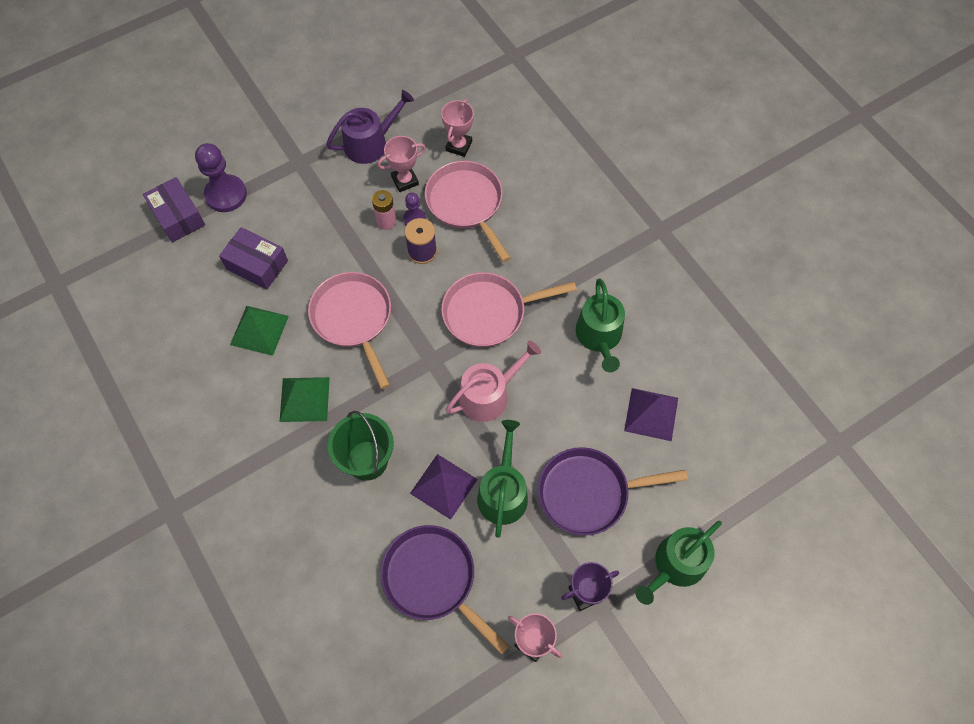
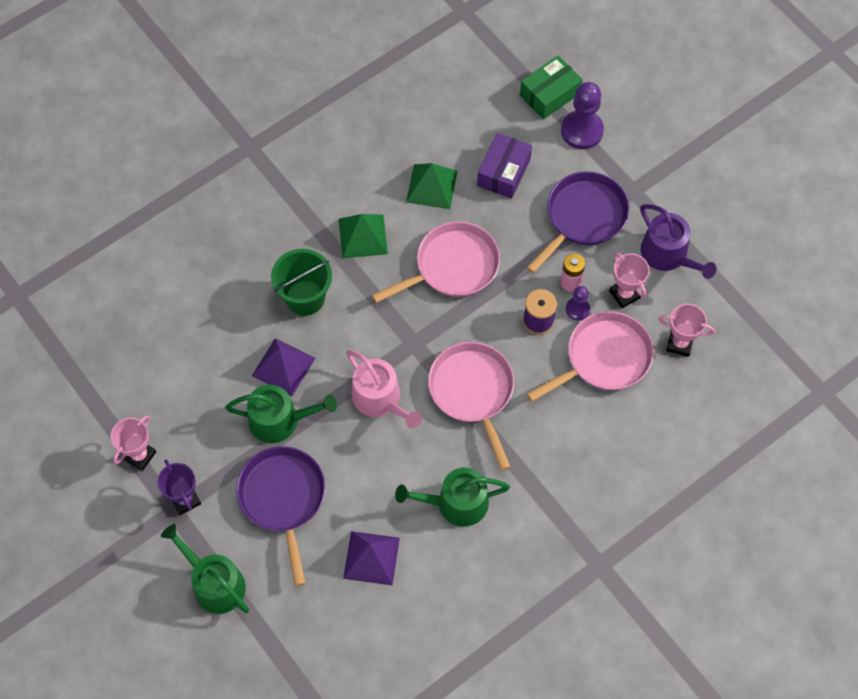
camera: 85 degrees right, 0 degrees up
(178, 217) = (550, 94): purple box -> green box
(433, 579) = (195, 366): purple pan -> purple pan (583, 217)

